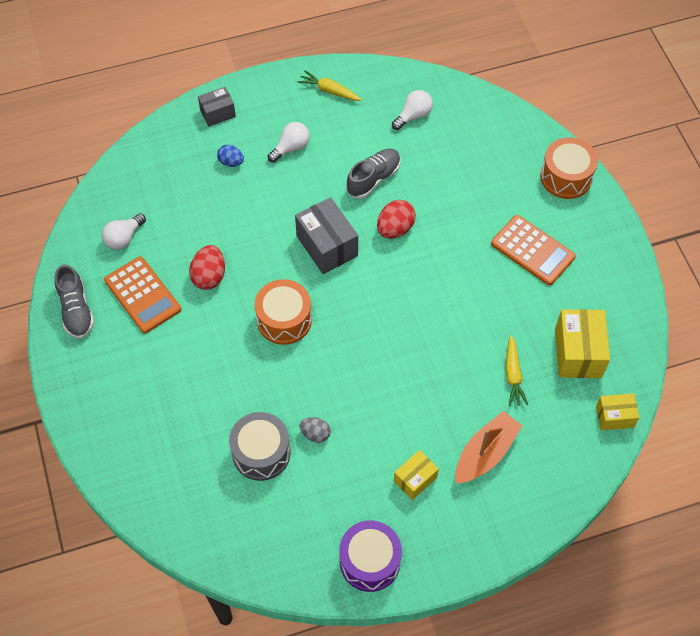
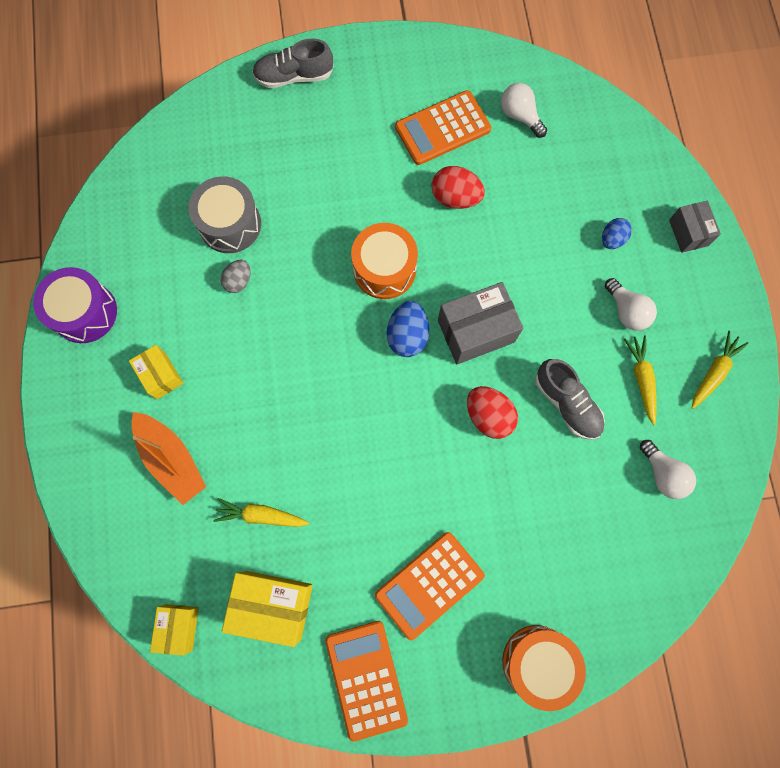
camera: 100 degrees right, 15 degrees up
(76, 310) = (435, 64): grey shoe -> grey shoe (294, 76)
(340, 294) = (407, 335): none -> blue egg
(344, 134) = (641, 379): none -> yellow carrot
(611, 281) = (366, 679): none -> orange calculator

